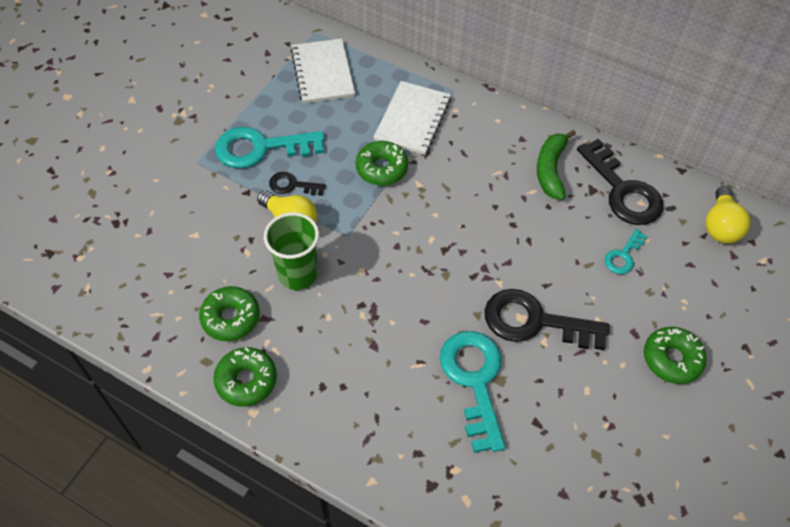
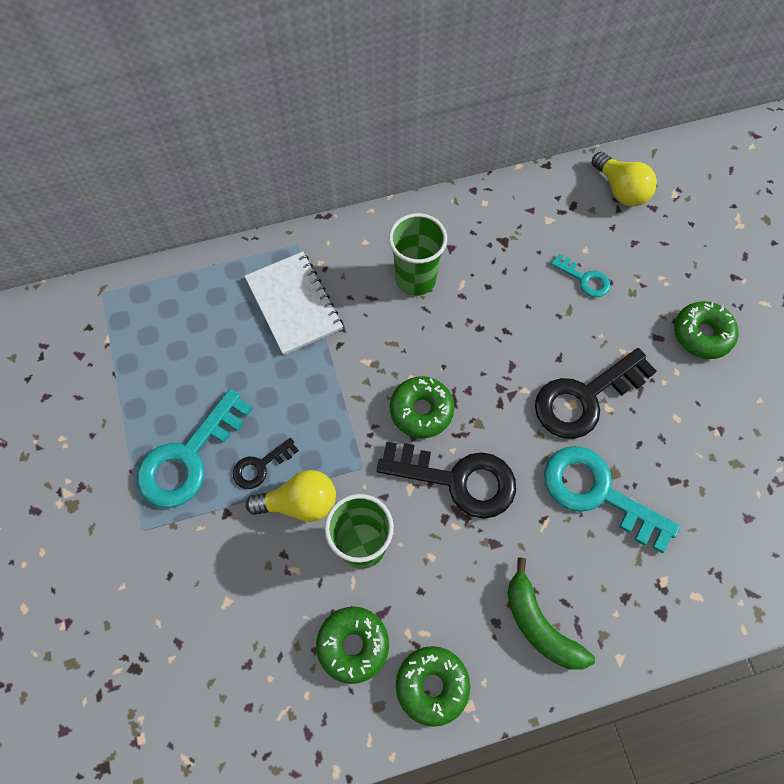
camera: 45 degrees left, 10 degrees up
(322, 73) = (159, 329): white notebook -> none
(381, 168) = (320, 376): green donut -> green donut (421, 410)
(504, 164) = (415, 279): none -> green cup
(551, 169) = (455, 251): green banana -> green banana (539, 625)
(623, 191) = (526, 221): black key -> black key (458, 479)
(623, 256) = (585, 279): turquoise key -> turquoise key turned 45 degrees counterclockwise

